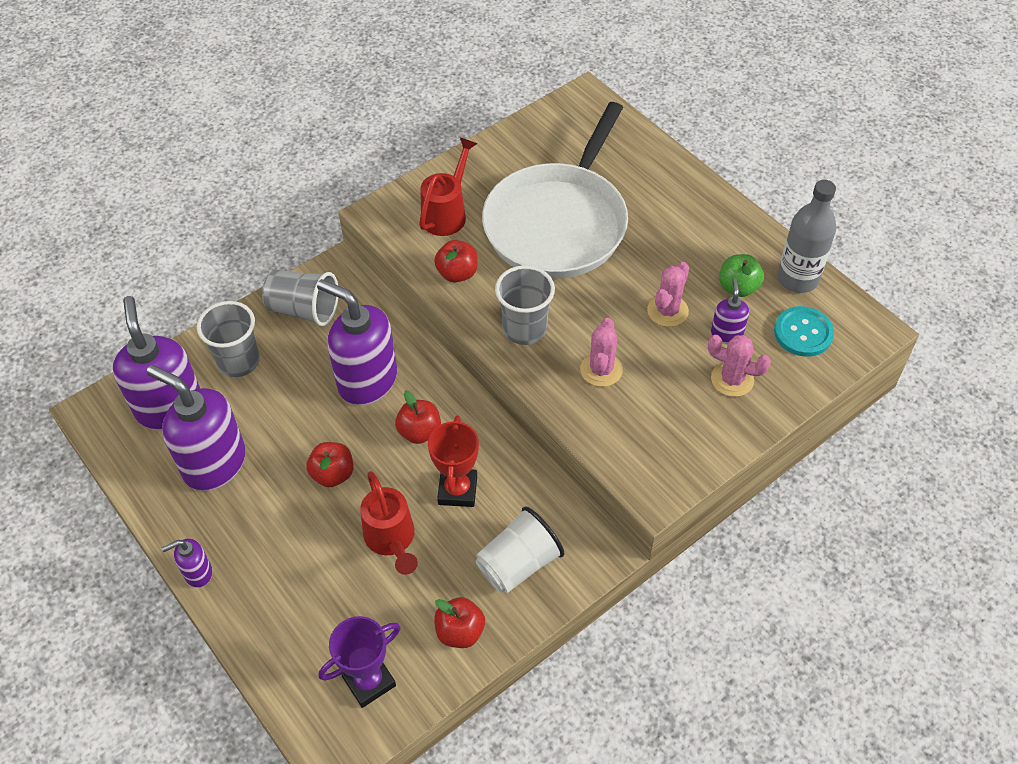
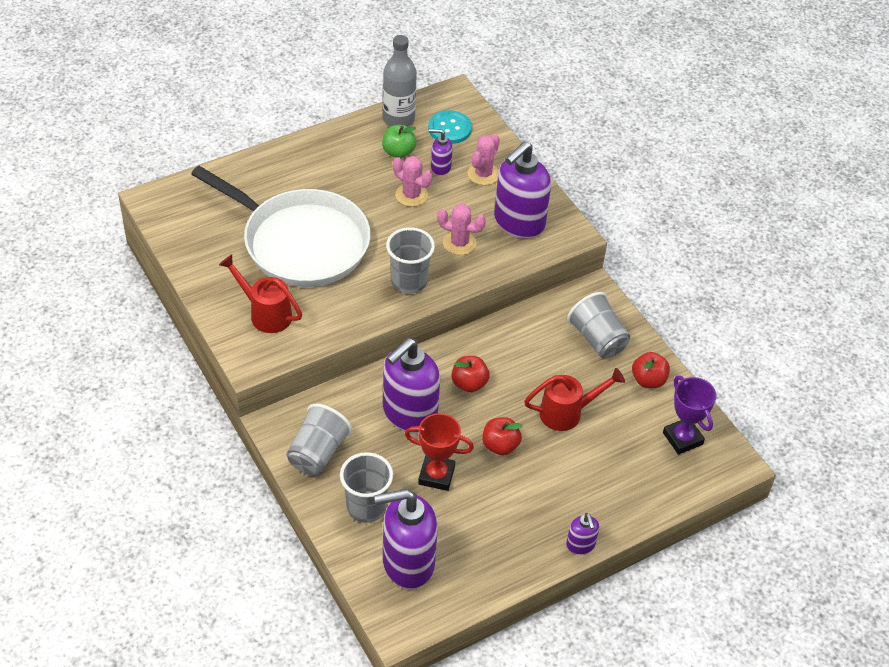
camera: 85 degrees left, 5 degrees down
(214, 463) = (474, 530): purple soap dispenser -> purple soap dispenser (518, 223)
(457, 273) = (338, 315): red apple -> none
(457, 490) = (528, 366): red trophy -> red trophy (436, 475)
(518, 564) = (597, 339): white cup -> grey cup

